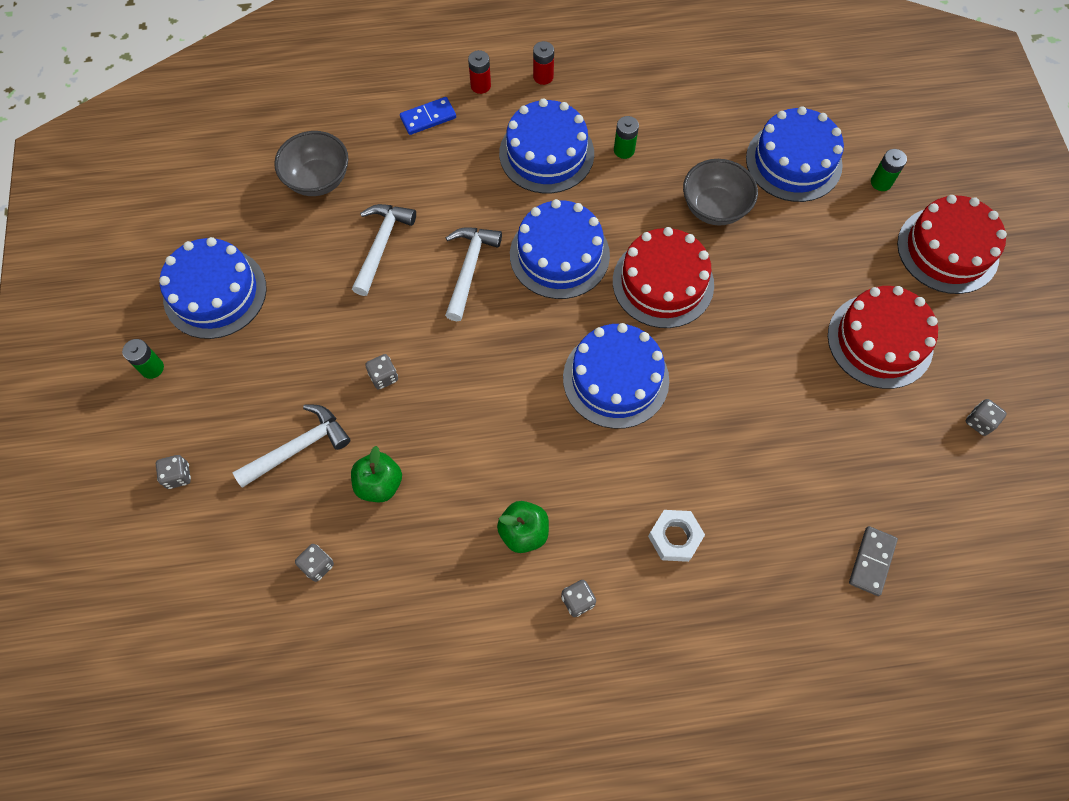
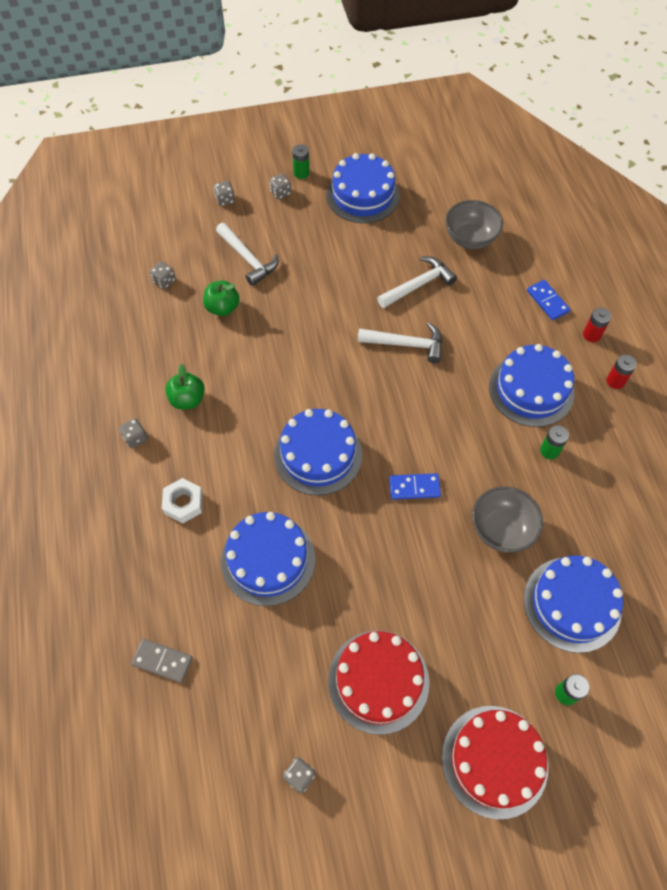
camera: 85 degrees right, 5 degrees down
(381, 245) = (418, 285): white hammer -> white hammer turned 45 degrees counterclockwise
(383, 377) = (306, 300): grey dice -> grey dice (280, 193)
(559, 254) = (430, 406): blue cake -> blue cake (268, 560)
(663, 282) = (414, 487): red cake -> blue domino

